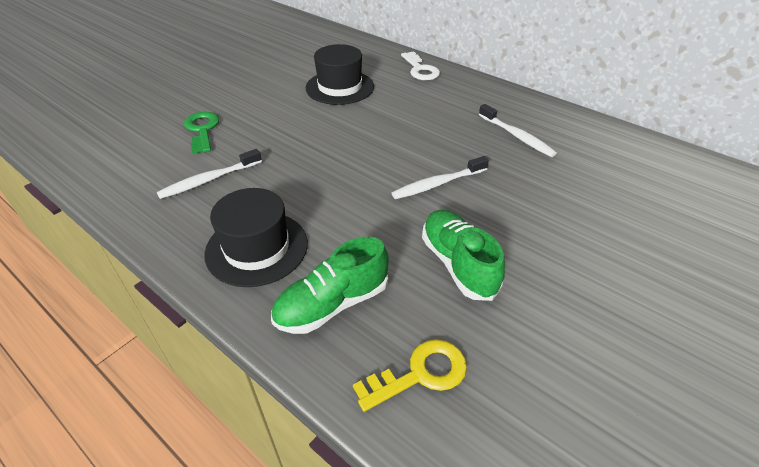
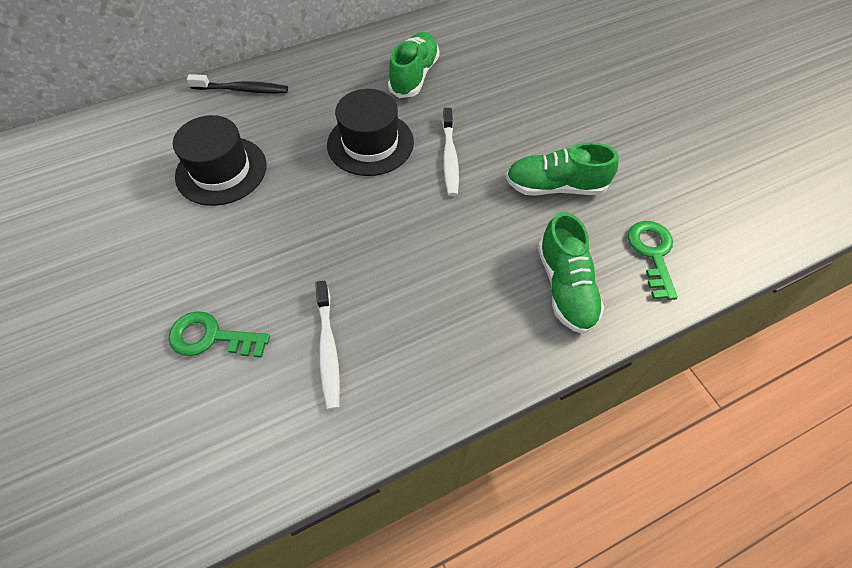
camera: 65 degrees left, 15 degrees up
(257, 248) = (468, 327): black hat -> black hat (370, 143)
(420, 70) = (242, 90): white key -> black toothbrush
(420, 374) = (652, 253): yellow key -> green key
(517, 136) = (414, 76): white toothbrush -> green shoe

